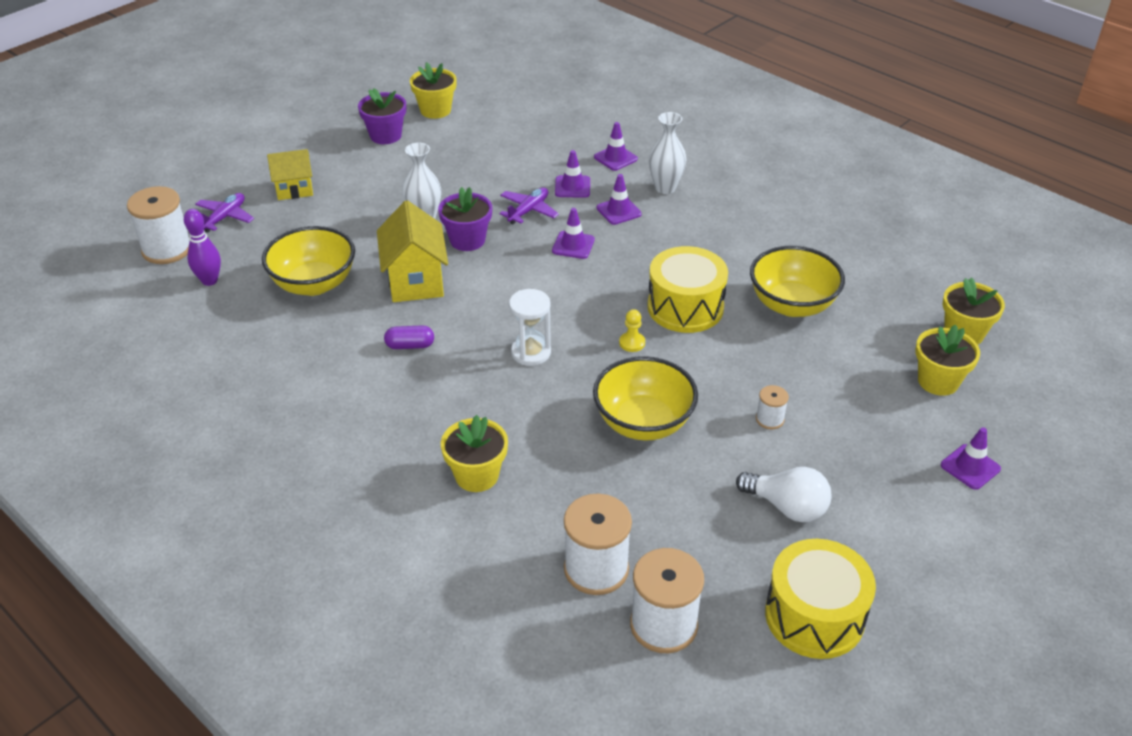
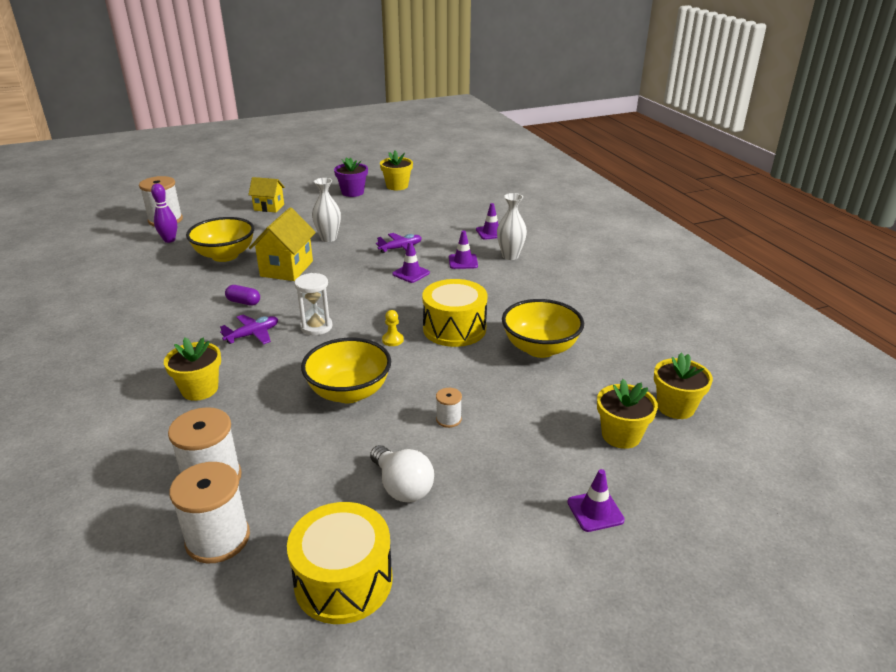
camera: 25 degrees right, 10 degrees down
(225, 217) = (214, 212): purple plane -> purple plane (252, 335)
(467, 240) = (343, 255): purple flower pot -> none
(572, 187) = (444, 242): purple traffic cone -> none

